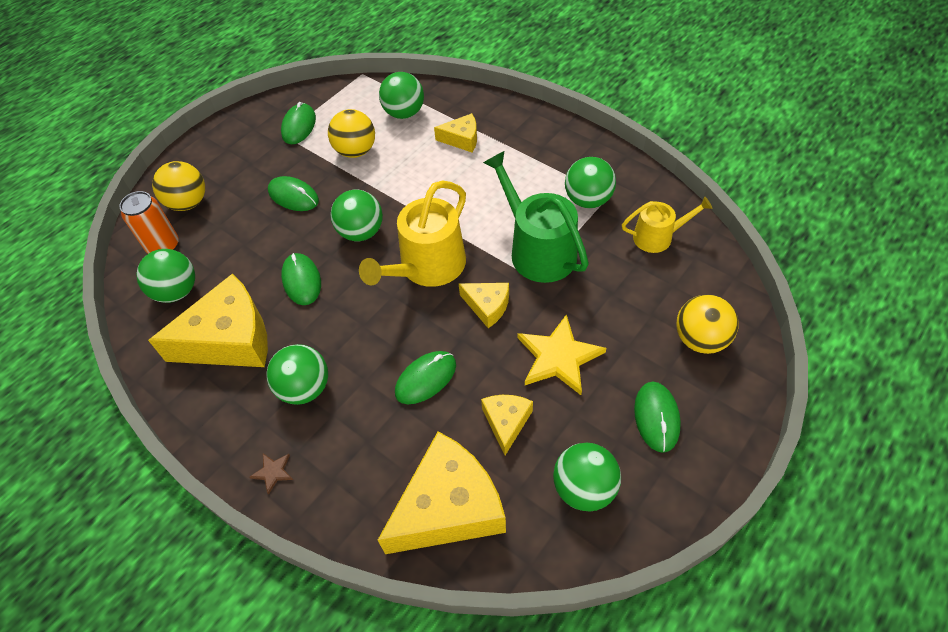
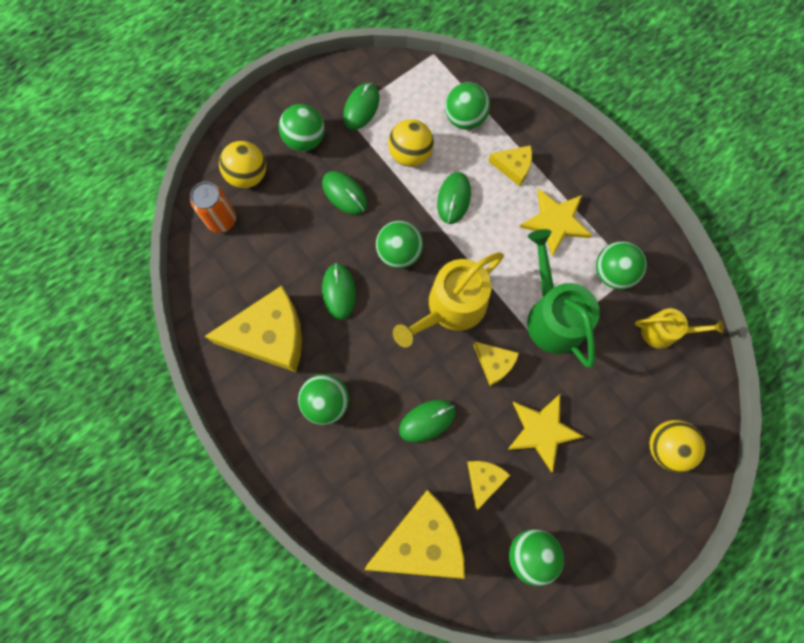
camera: 10 degrees right, 20 degrees up
(177, 291) = (229, 273): green ball -> green ball (305, 139)
(273, 472) = (291, 472): brown star -> none
(516, 172) = (555, 221): none -> yellow star
(656, 417) = (606, 509): green mouse -> green mouse (454, 199)

